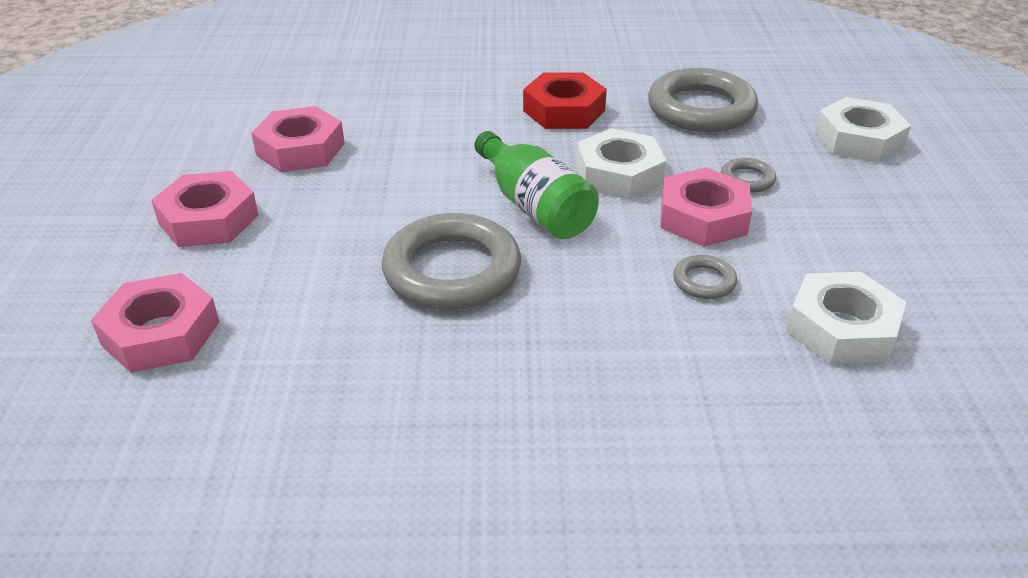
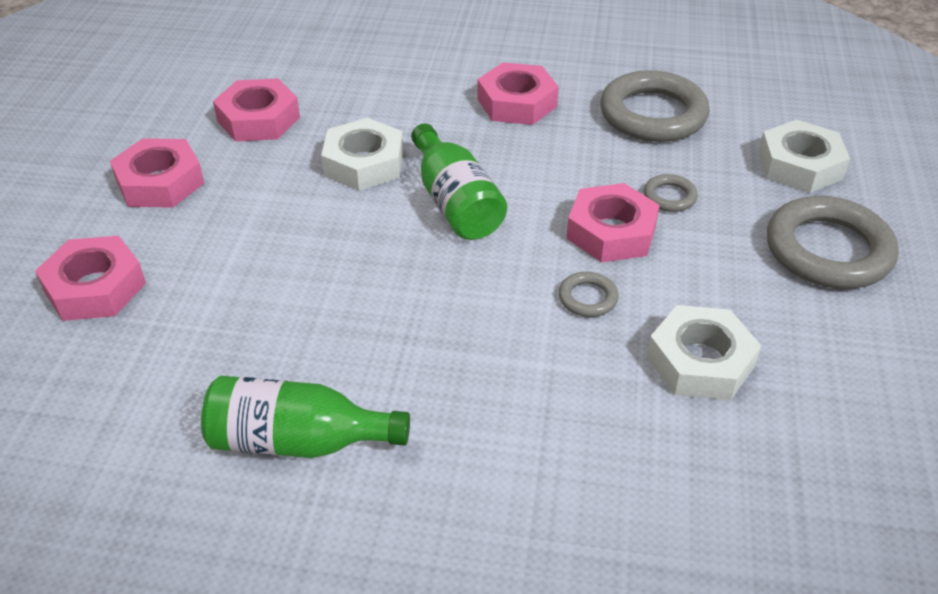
camera: 10 degrees right, 5 degrees up
(443, 466) = (297, 441): none -> green bottle
(452, 270) = (360, 258): grey ring -> grey ring (828, 250)
(564, 110) = (517, 103): red nut -> pink nut
(619, 174) = (546, 177): white nut -> white nut (364, 163)

